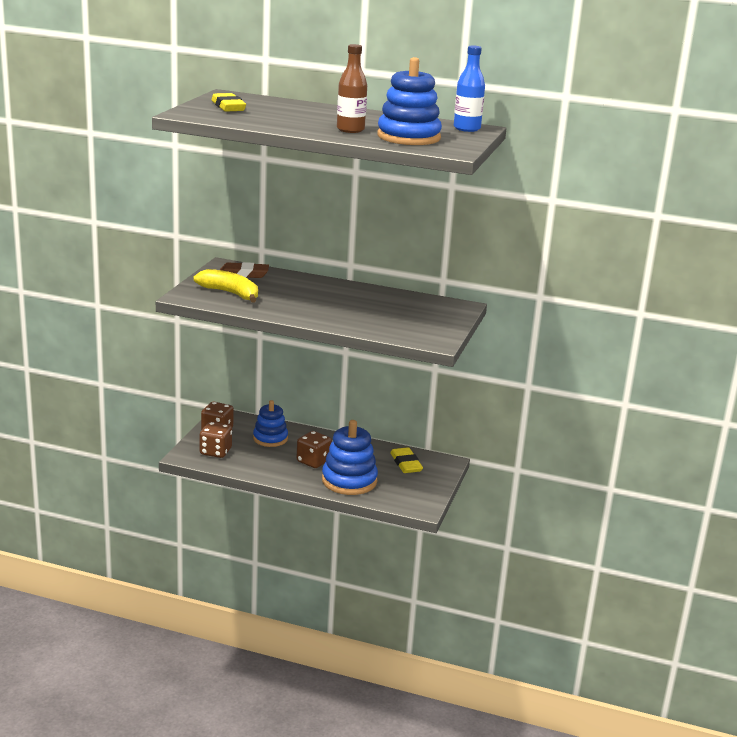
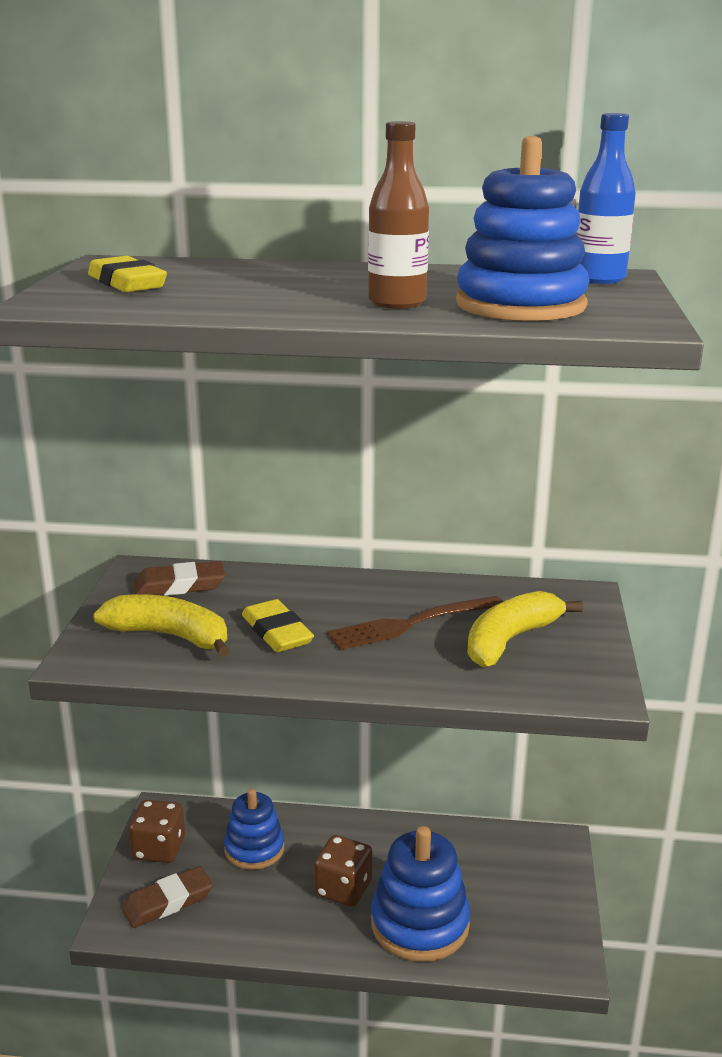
camera: 10 degrees left, 0 degrees up
(215, 452) = (168, 902): brown dice -> brown eraser
(358, 305) = (411, 624): none -> brown fork
(406, 318) = (510, 640): none -> yellow banana
(406, 464) = (496, 860): yellow eraser -> yellow eraser (277, 632)

